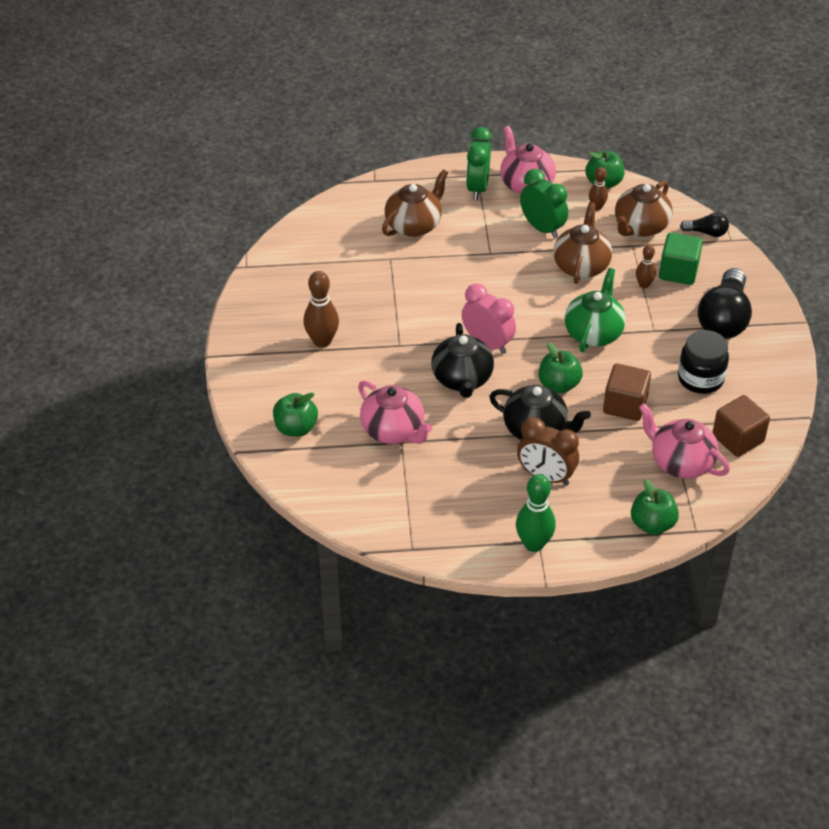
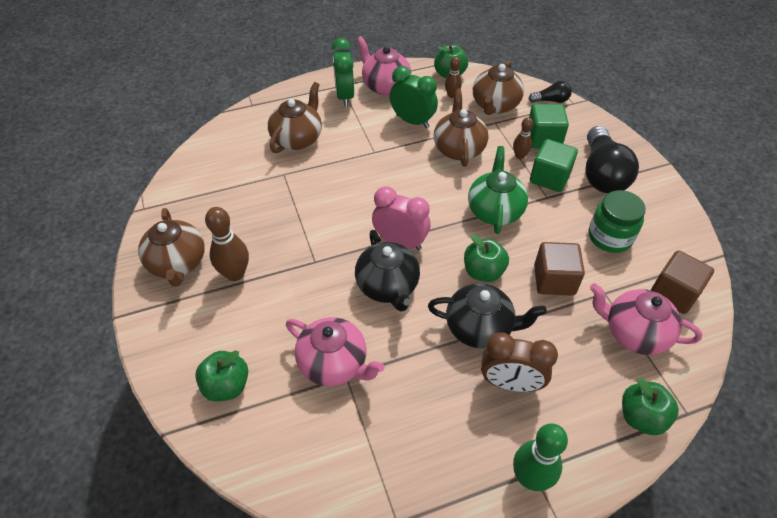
camera: 15 degrees left, 5 degrees up
(271, 322) = (178, 263): none -> brown teapot
(665, 312) = (549, 178): none -> green cube
(700, 379) = (610, 237): black jar -> green jar

